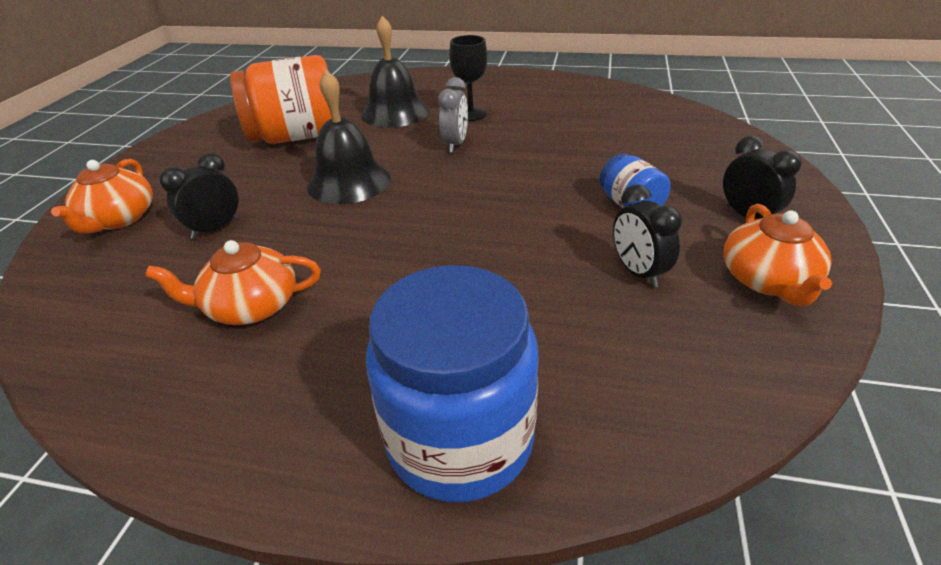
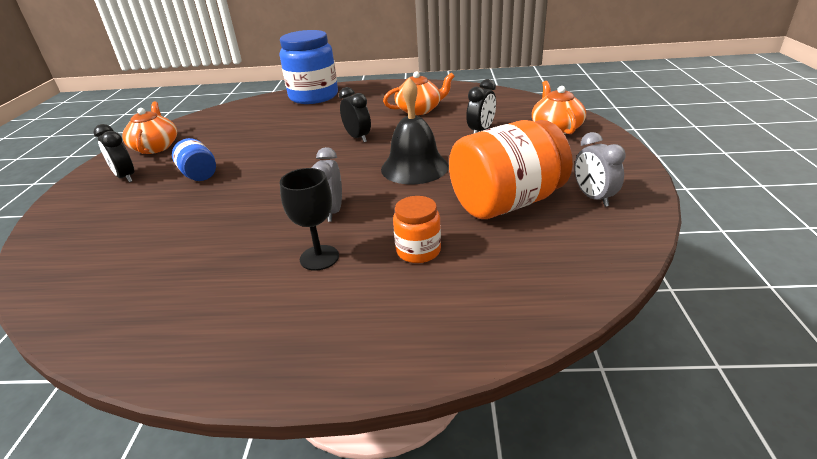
camera: 170 degrees right, 5 degrees down
(223, 134) = (593, 197): none -> grey clock
(395, 112) = (418, 251): black bell -> orange jar
(638, 272) = (221, 142): black clock -> black clock (358, 137)

